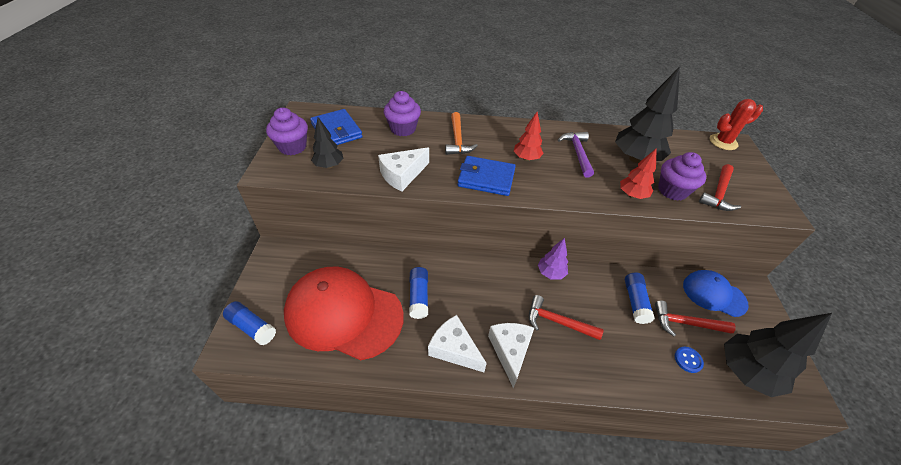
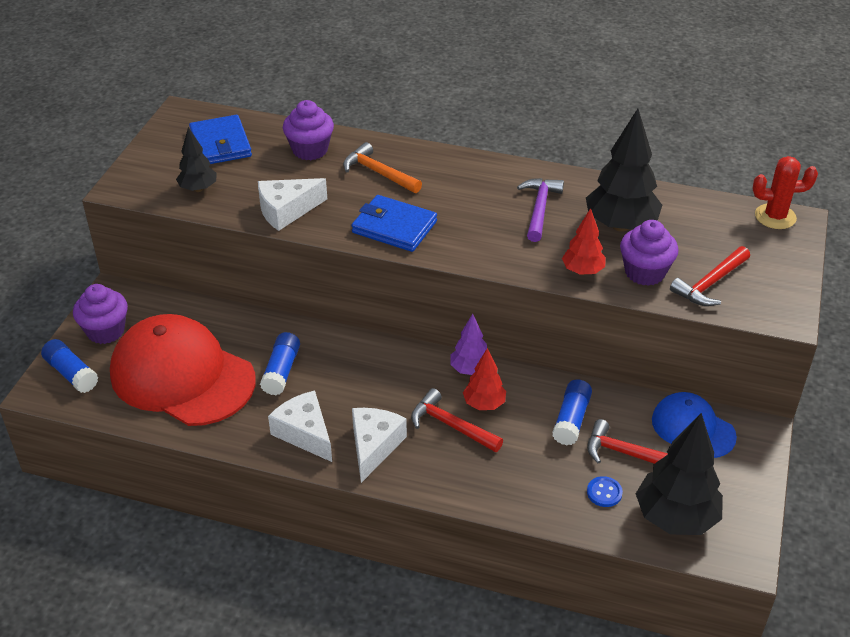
camera: 15 degrees right, 5 degrees down
(292, 147) = (159, 160): purple cupcake -> purple cupcake (106, 331)
(457, 140) = (378, 173): orange hammer -> orange hammer turned 120 degrees clockwise
(526, 158) = (462, 208): red tree -> red tree (484, 404)

